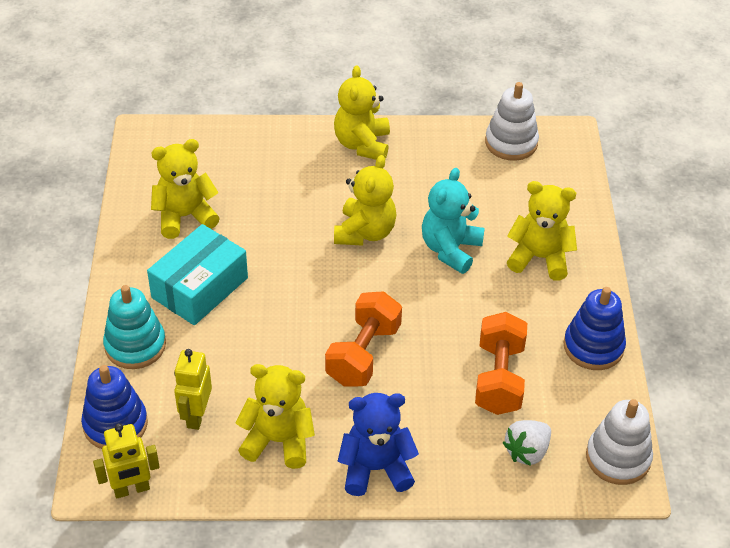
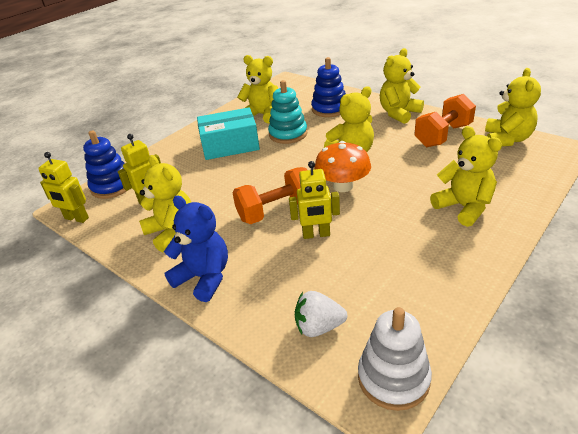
camera: 45 degrees right, 10 degrees down
(135, 345) = (168, 157): turquoise stacking toy -> turquoise stacking toy (288, 134)
(401, 286) = (343, 186): none -> orange mushroom
(433, 361) = (316, 234): none -> yellow robot
(450, 249) = (399, 179): turquoise teddy bear -> none
(499, 378) = (351, 266): orange dumbbell -> orange dumbbell (443, 135)
(511, 143) = (507, 139): white stacking toy -> yellow teddy bear
(593, 347) = (454, 282): blue stacking toy -> blue stacking toy (329, 109)

